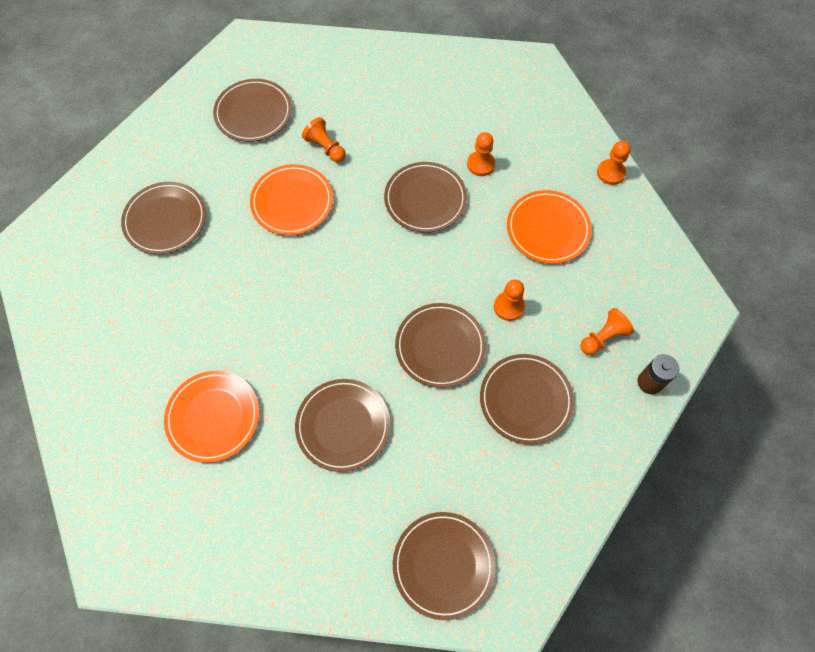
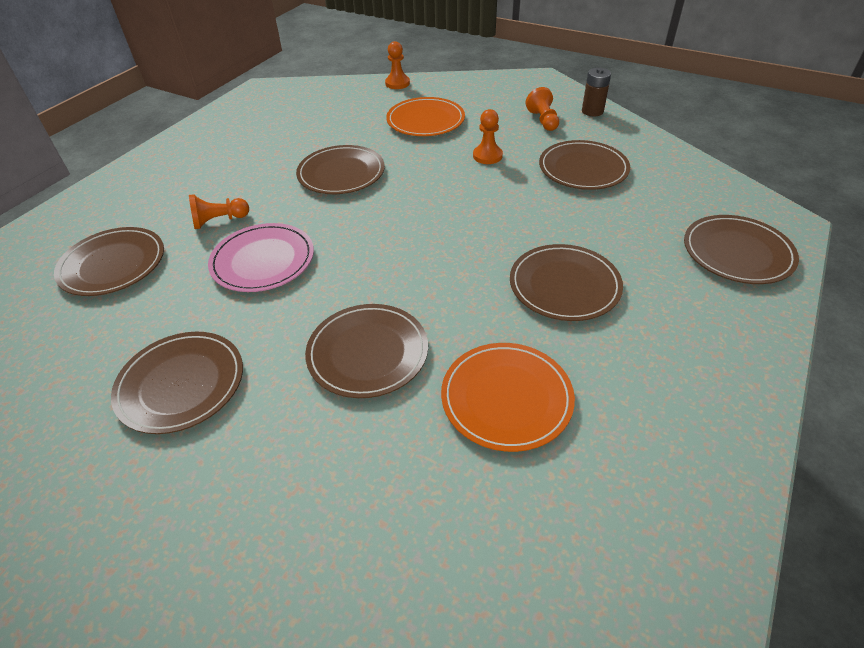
camera: 65 degrees left, 20 degrees down
(292, 202) = (263, 261): orange plate -> pink plate
(440, 346) = (506, 201): brown plate -> brown plate (367, 353)
(480, 164) = (333, 136): orange pawn -> none

